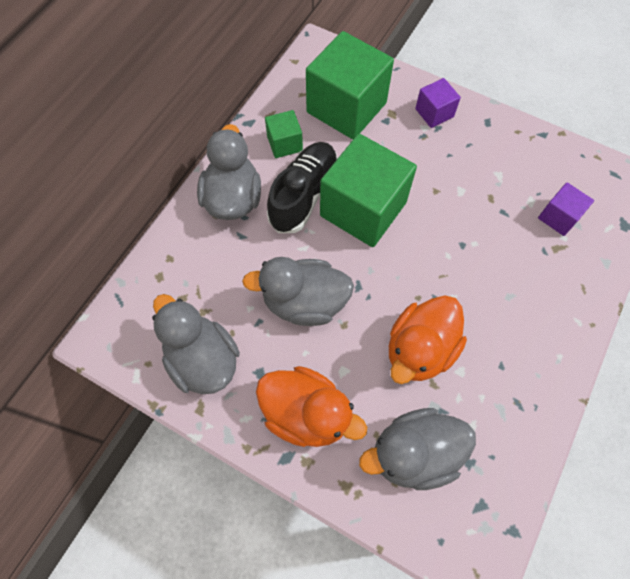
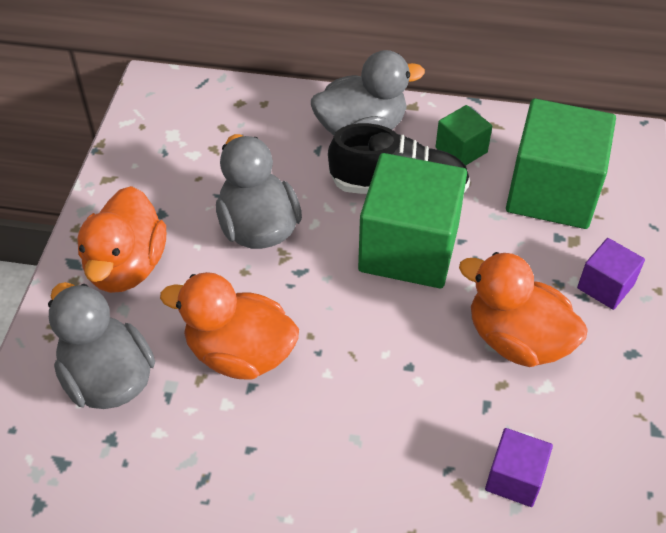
camera: 70 degrees right, 15 degrees down
(203, 359) = (160, 164): grey duck -> none
(460, 176) = (517, 340): none -> orange duck

